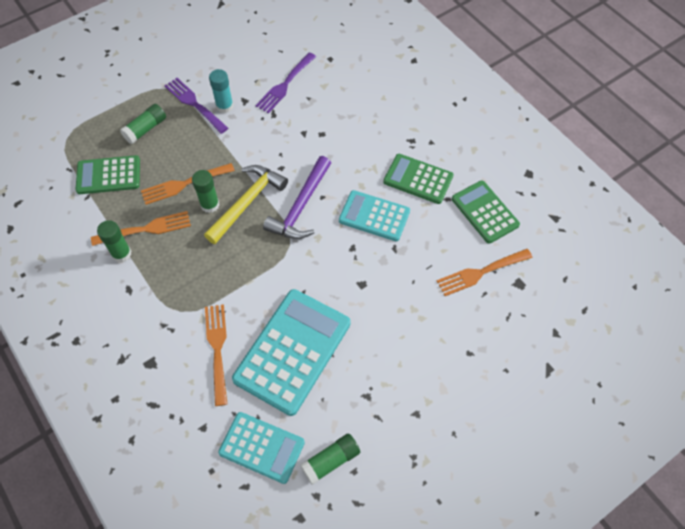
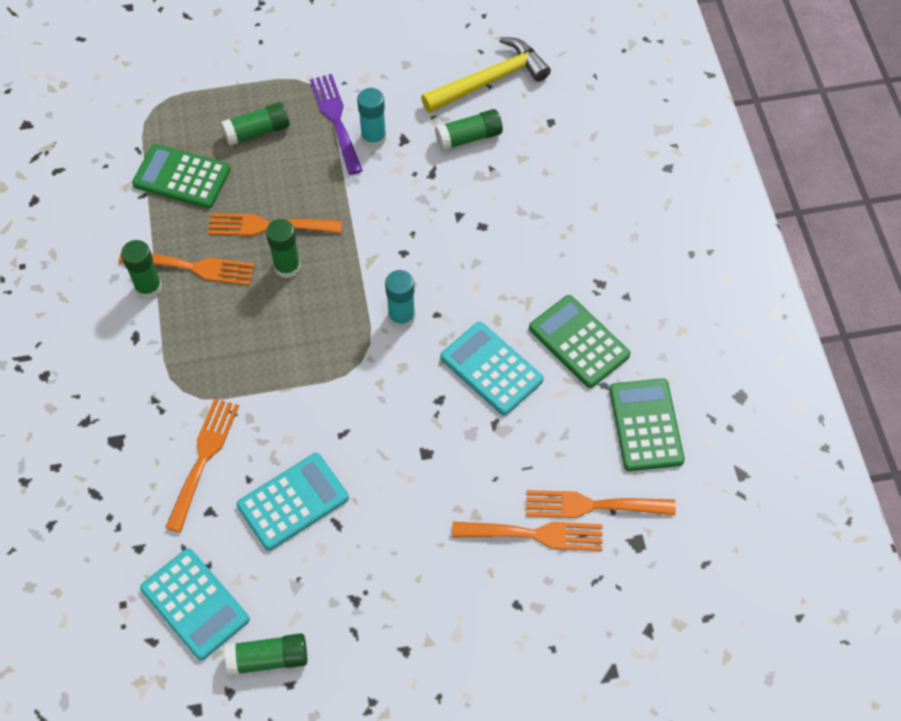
camera: 25 degrees right, 0 degrees up
(247, 202) = (336, 282): yellow hammer -> yellow hammer (490, 80)
(285, 85) = (469, 137): purple fork -> green glue stick
(292, 351) = (293, 502): turquoise calculator -> turquoise calculator, size x0.61
(301, 207) = (401, 317): purple hammer -> turquoise glue stick
(456, 305) = (535, 534): none -> orange fork

